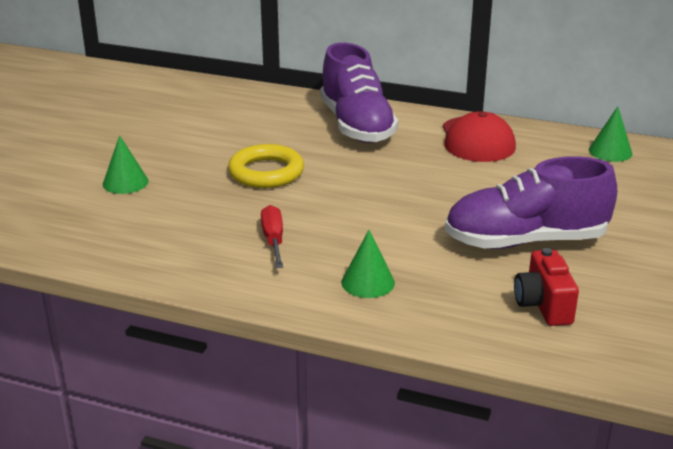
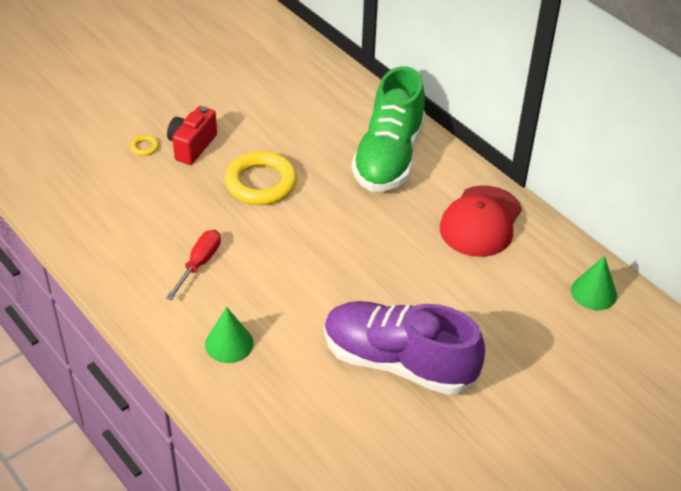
camera: 30 degrees right, 15 degrees up
(125, 182) = (144, 147): green cone -> yellow ring
(356, 125) = (389, 157): purple shoe -> green shoe
(543, 305) = (341, 437): red camera -> red camera (192, 146)

